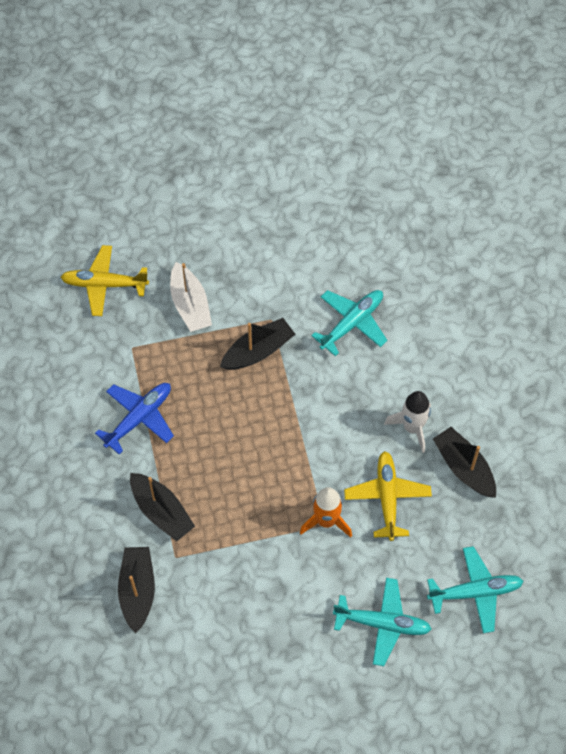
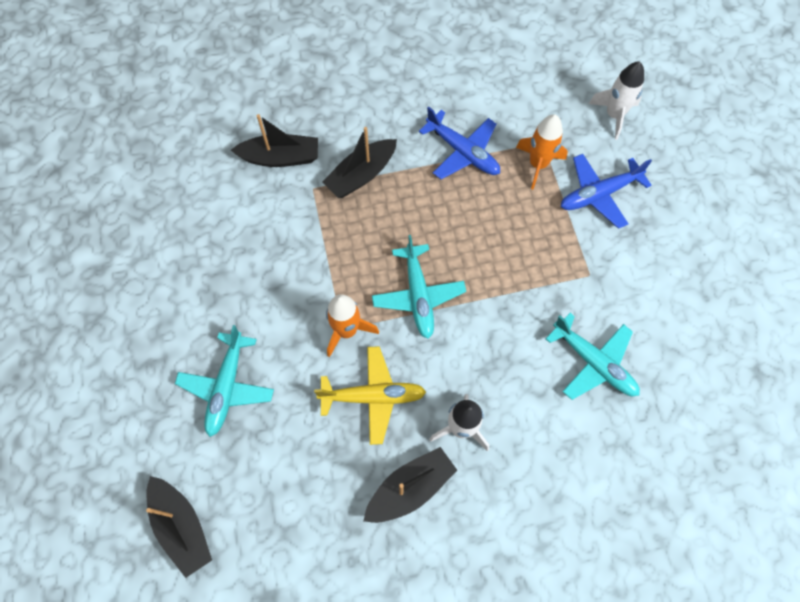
camera: 90 degrees right, 5 degrees up
(104, 284) = (614, 115): yellow plane -> white rocket
(156, 353) = (538, 164): none -> orange rocket
(190, 305) = (598, 194): white boat -> blue plane
(258, 351) = (548, 262): black boat -> black boat (182, 527)
(475, 592) = (254, 493): turquoise plane -> turquoise plane (418, 295)

